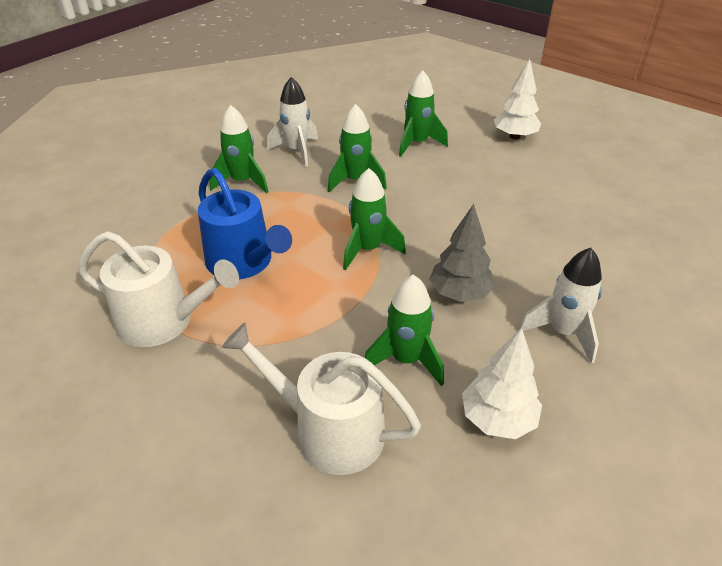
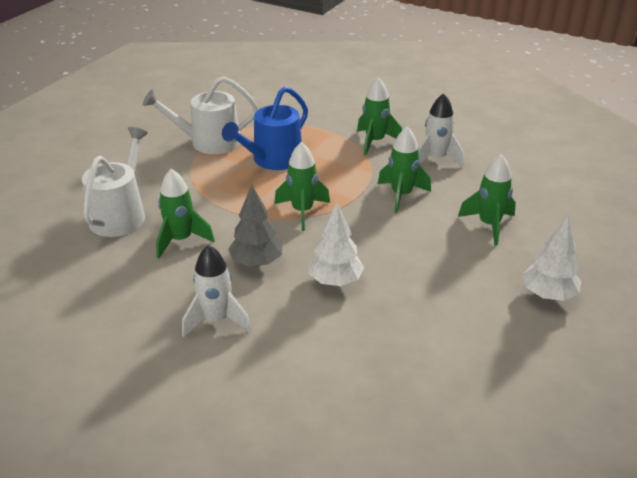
camera: 80 degrees right, 5 degrees down
(163, 321) = (209, 142): white watering can -> white watering can turned 75 degrees clockwise
(497, 419) = (126, 284): white tree -> white tree (335, 281)

